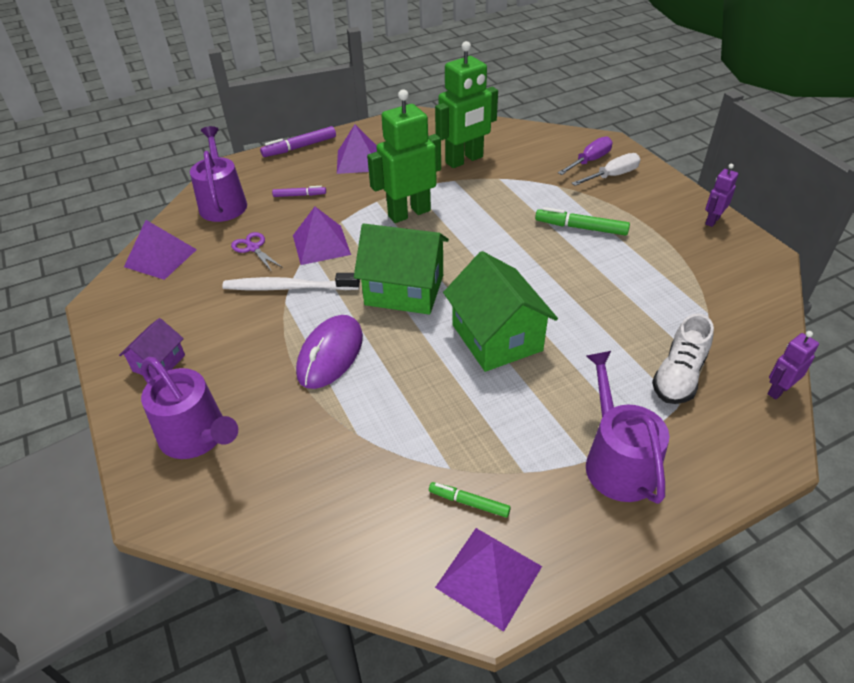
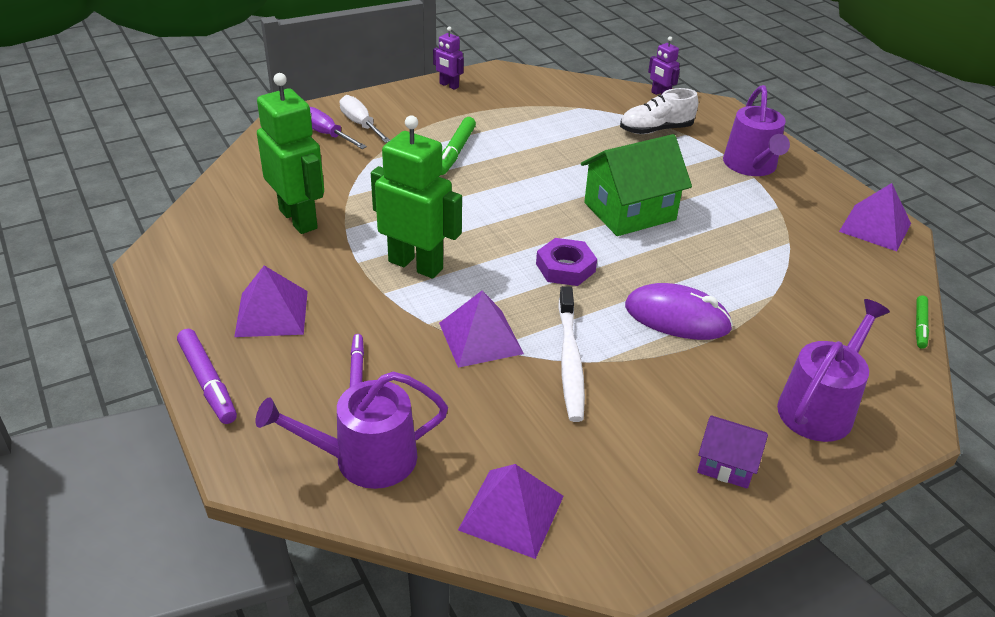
camera: 95 degrees left, 5 degrees down
(253, 248) = (487, 405): purple scissors -> none
(404, 290) = (565, 267): green house -> purple nut
(409, 213) = (416, 265): green robot -> green robot turned 150 degrees clockwise
(469, 502) = (818, 233): green marker -> green marker (920, 326)
(617, 461) = (751, 166): purple watering can -> purple watering can turned 75 degrees counterclockwise
(678, 376) = (656, 130): white shoe -> white shoe turned 135 degrees clockwise

